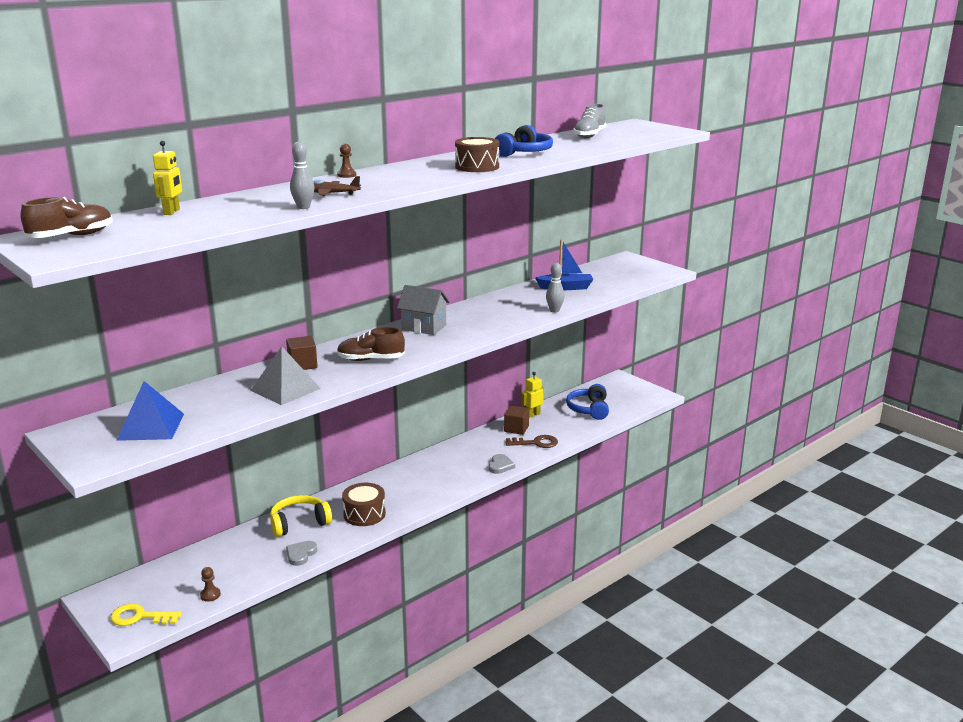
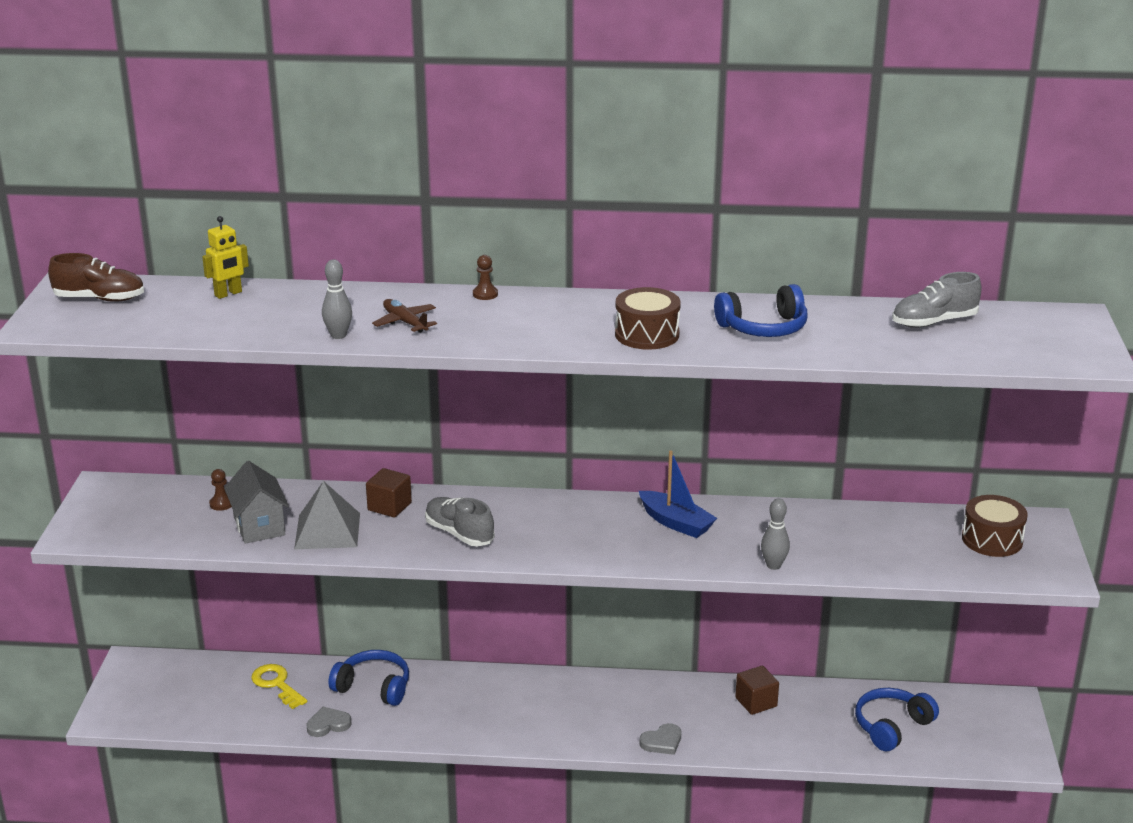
camera: 45 degrees right, 5 degrees up
(140, 617) = (135, 705): yellow key -> yellow key (277, 684)
(151, 426) = (167, 516): blue pyramid -> none
(210, 595) = (207, 719): brown pawn -> brown pawn (221, 504)
(299, 523) = (373, 687): yellow headphones -> blue headphones
(364, 514) = (442, 715): brown drum -> brown drum (992, 539)
(371, 359) = (459, 533): brown shoe -> grey shoe
(424, 327) = (584, 515): grey house -> grey house (259, 526)
(532, 414) = (807, 693): yellow robot -> none
(536, 443) = (749, 736): brown key -> none
(565, 287) = (856, 535): blue boat -> blue boat (676, 523)

